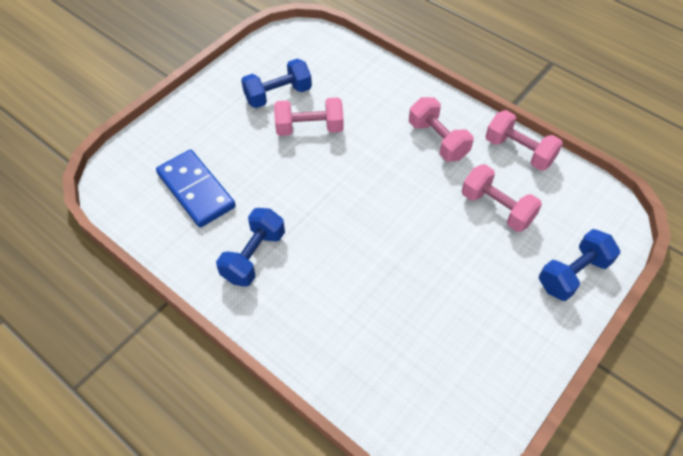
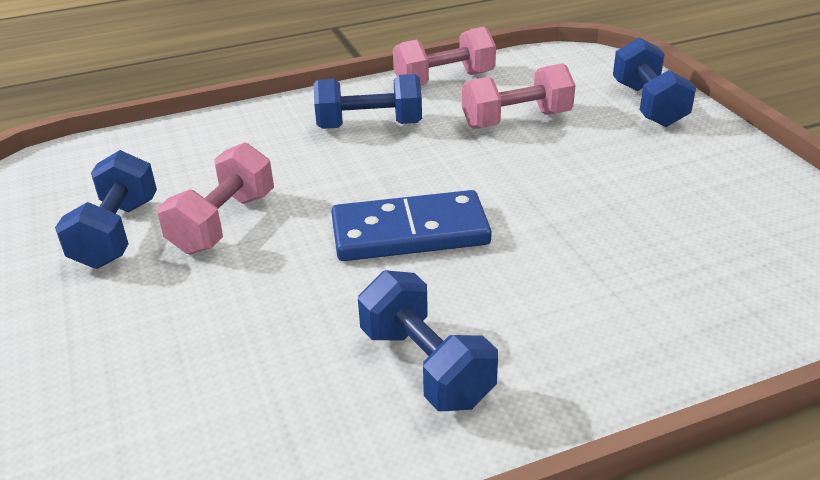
camera: 60 degrees left, 20 degrees down
(196, 190) = (210, 401): blue domino -> blue domino (410, 232)
(438, 140) = (369, 125): pink dumbbell -> blue dumbbell

